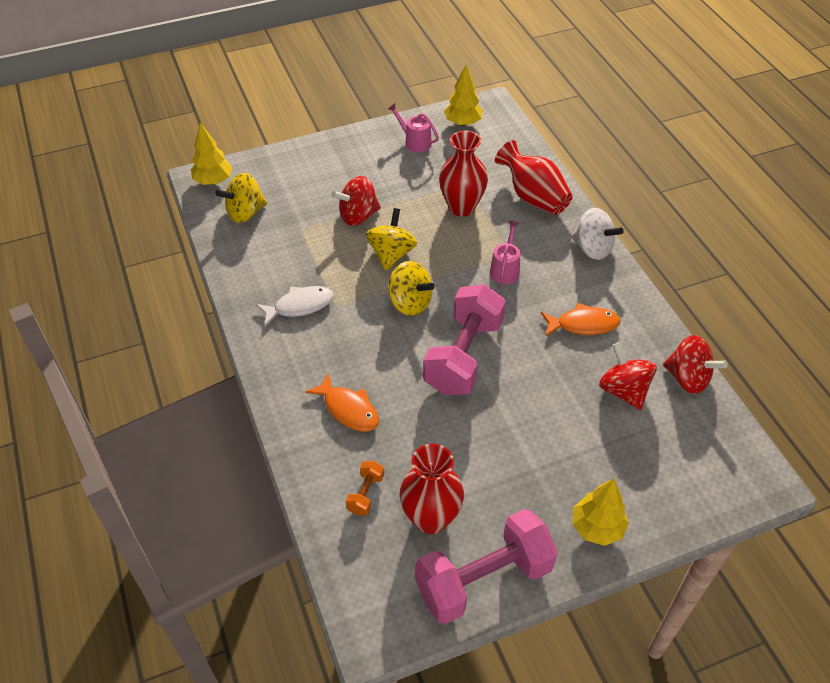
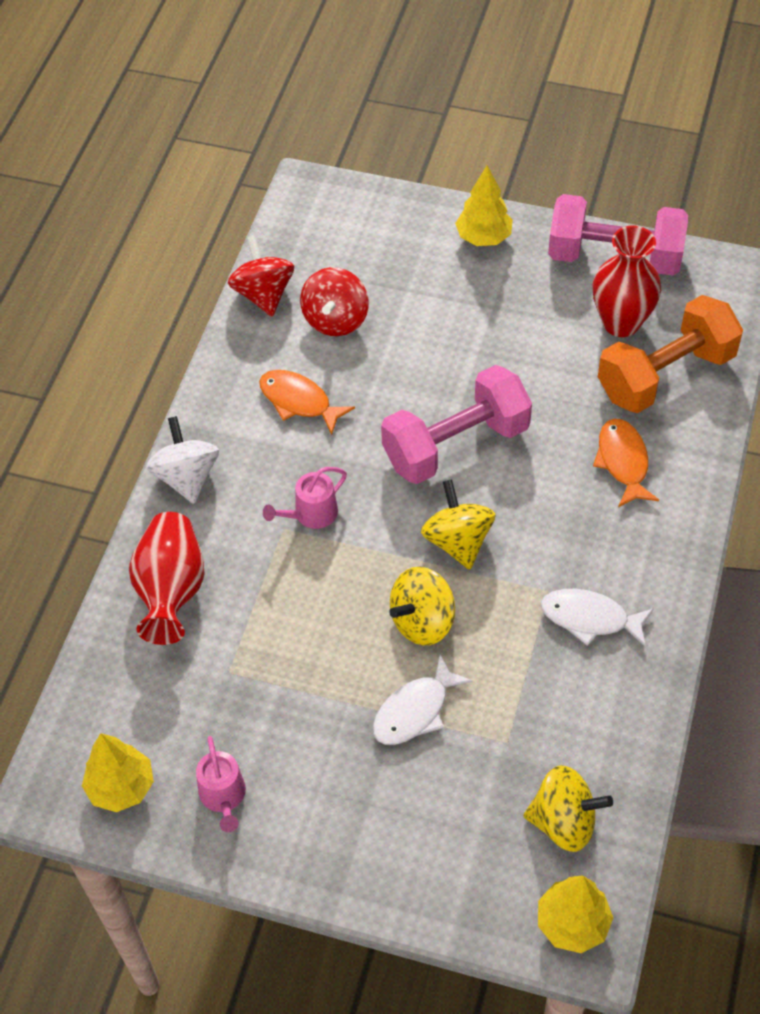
camera: 140 degrees left, 5 degrees up
(358, 216) = (415, 711): red spinning top -> white fish
(365, 494) = (665, 375): orange dumbbell -> orange dumbbell, size x2.39
(461, 207) = (272, 635): red vase -> none

